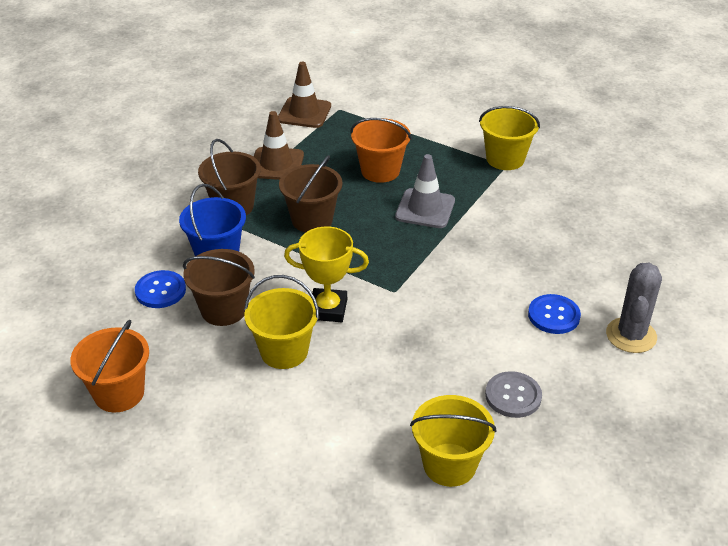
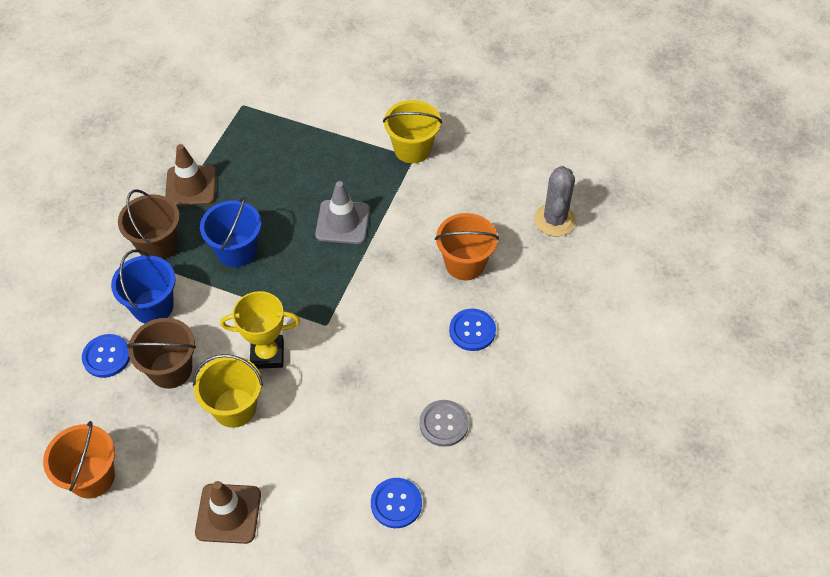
camera: 10 degrees left, 15 degrees up
(304, 113) = (208, 114): brown traffic cone -> brown traffic cone (228, 513)
(312, 220) = (236, 251): brown bucket -> blue bucket
(380, 171) = (294, 180): orange bucket -> orange bucket (465, 264)
(449, 464) = (396, 503): yellow bucket -> blue button
(631, 335) = (541, 342): grey cactus -> grey cactus (554, 220)

